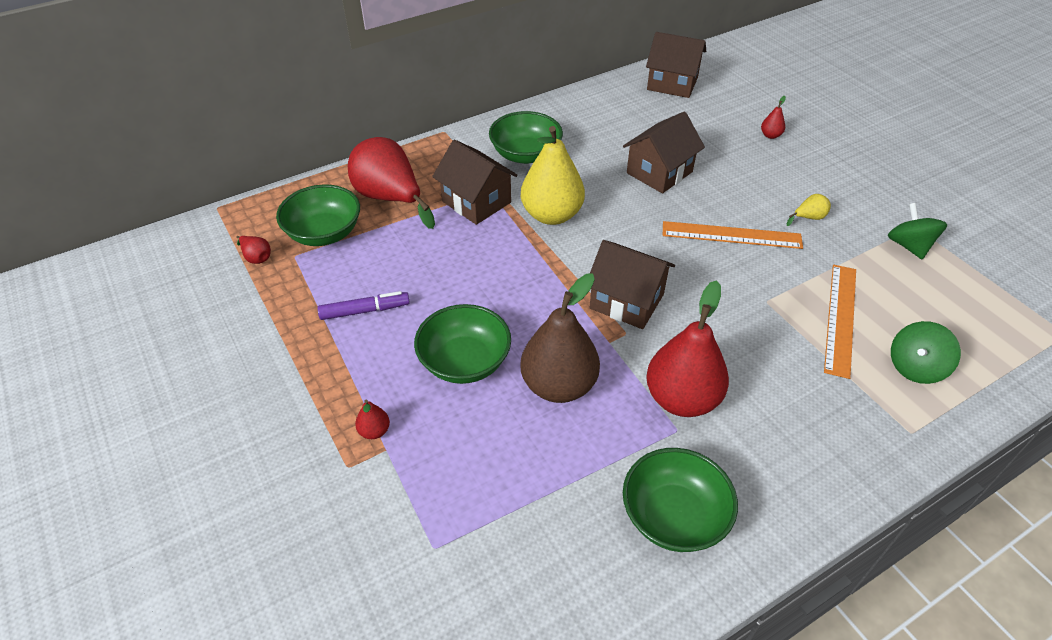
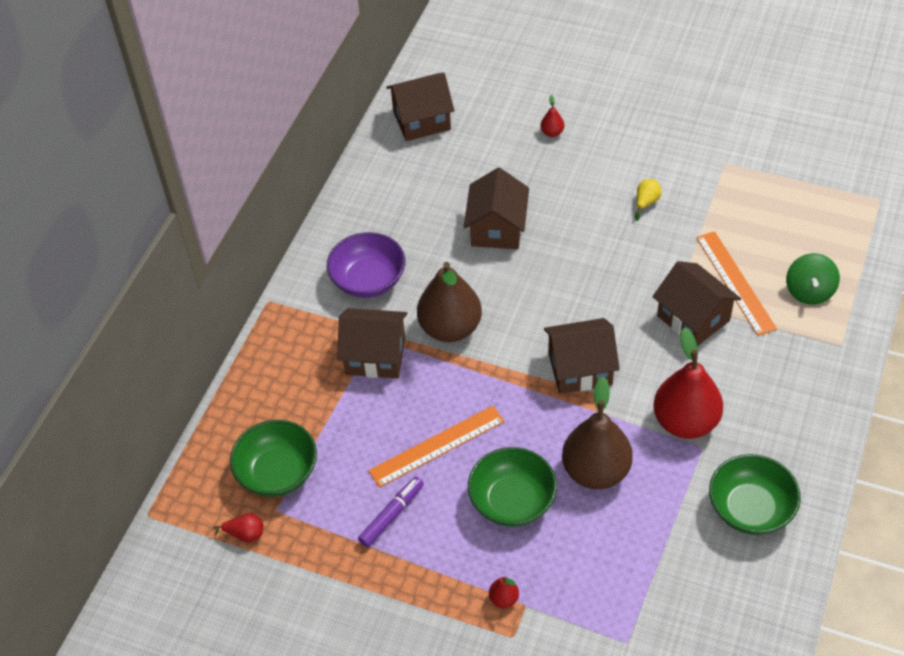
camera: 35 degrees left, 5 degrees up
(390, 198) = (297, 401): red pear -> none
(525, 154) = (368, 280): green bowl -> purple bowl
(551, 215) = (450, 328): yellow pear -> brown pear
(731, 235) = (604, 256): orange ruler -> orange ruler (437, 446)
(770, 323) = (693, 318): none -> brown house
(909, 246) = (734, 184): green spinning top -> none

